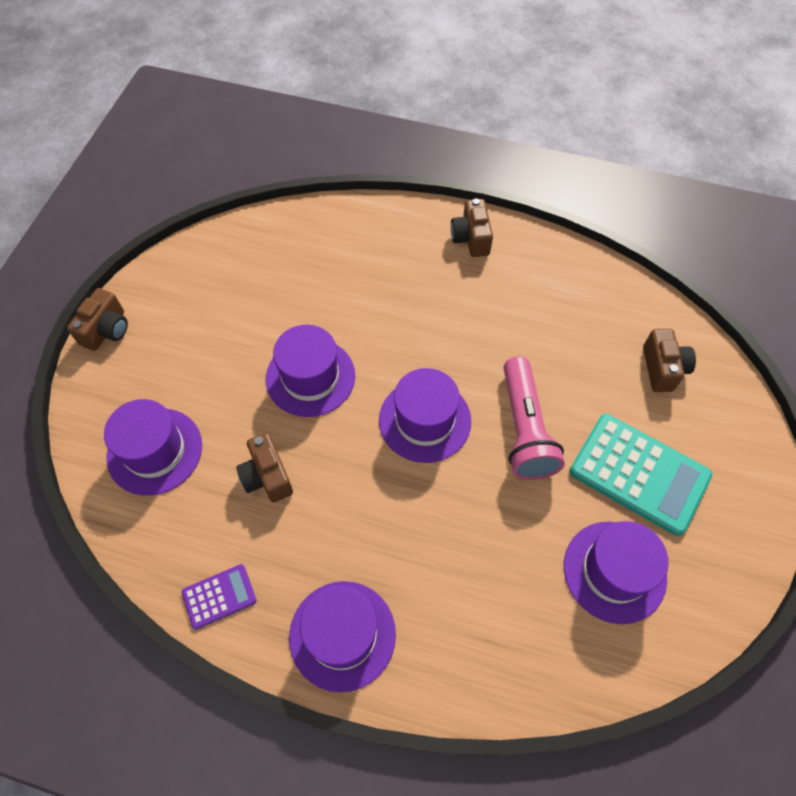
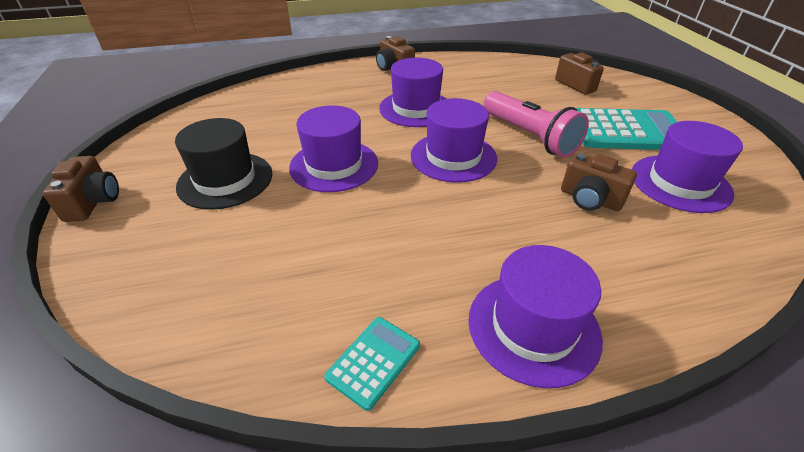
camera: 30 degrees left, 20 degrees down
(155, 451) = (205, 269): purple hat -> purple hat (416, 108)
(212, 351) = (225, 180): none -> black hat
(219, 596) = (374, 361): purple calculator -> turquoise calculator
(267, 476) = (347, 240): brown camera -> brown camera (590, 199)

